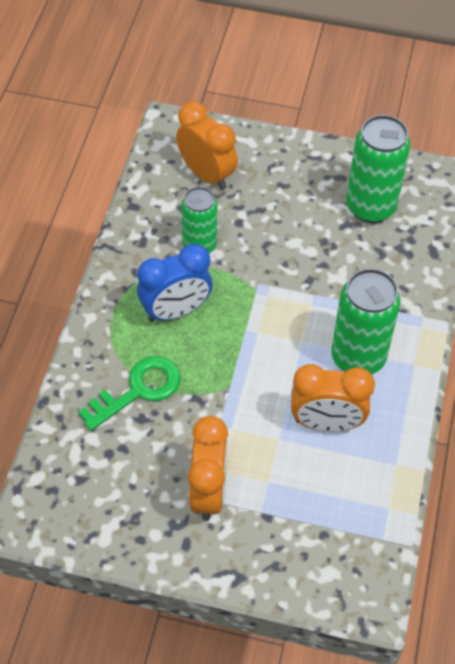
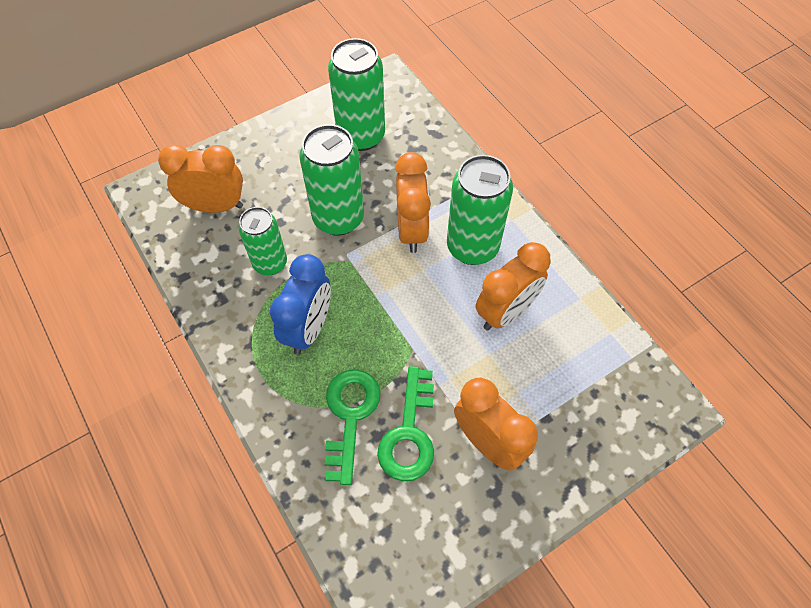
camera: 45 degrees left, 5 degrees up
(164, 436) = (409, 432): none -> green key
(282, 254) = (338, 218): none -> green can
(326, 307) = (411, 230): none -> orange clock

